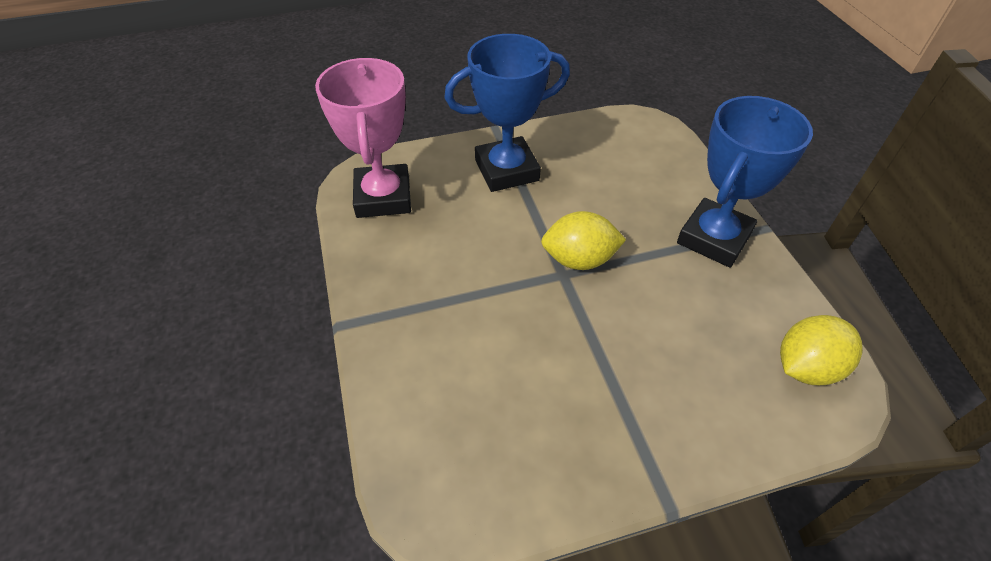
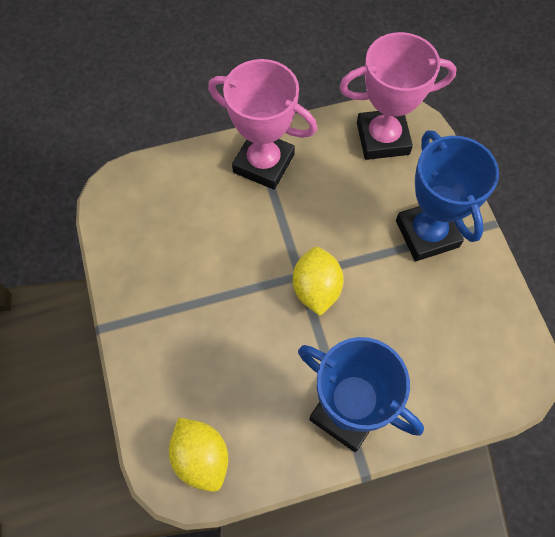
camera: 90 degrees right, 15 degrees up
(404, 310) = (263, 163): none -> pink trophy

